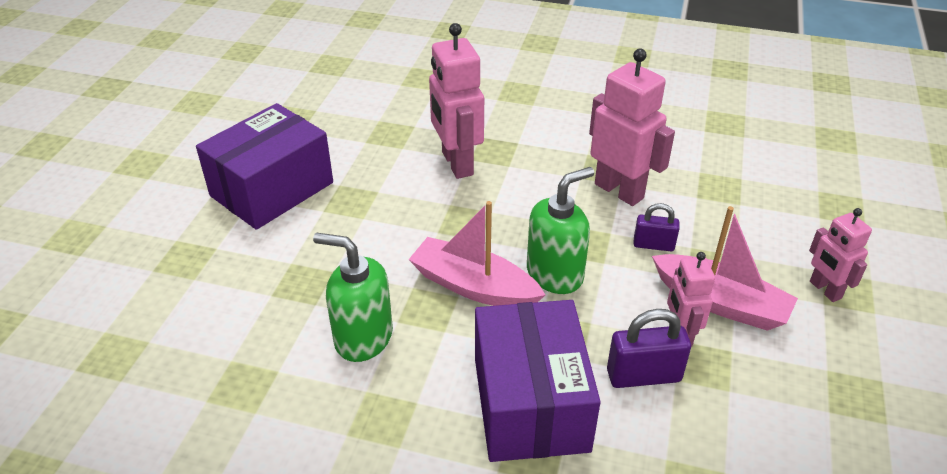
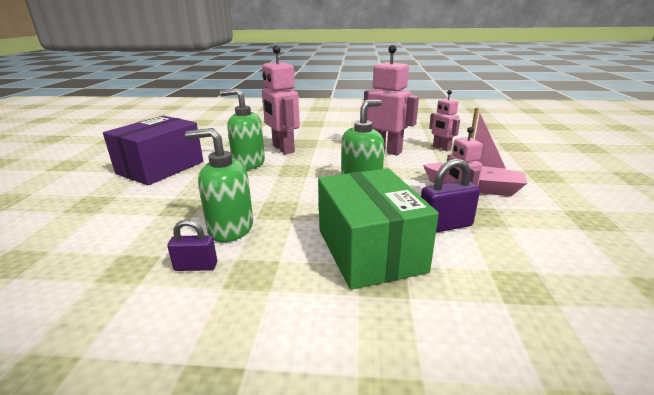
camera: 10 degrees left, 15 degrees down
(399, 196) = (248, 163): none -> green soap dispenser
(473, 286) = (308, 196): pink boat -> none
(530, 403) = (369, 250): purple box -> green box
(653, 245) = (417, 168): purple padlock -> purple padlock (196, 266)
(825, 290) = (532, 176): pink robot -> pink robot (441, 148)

